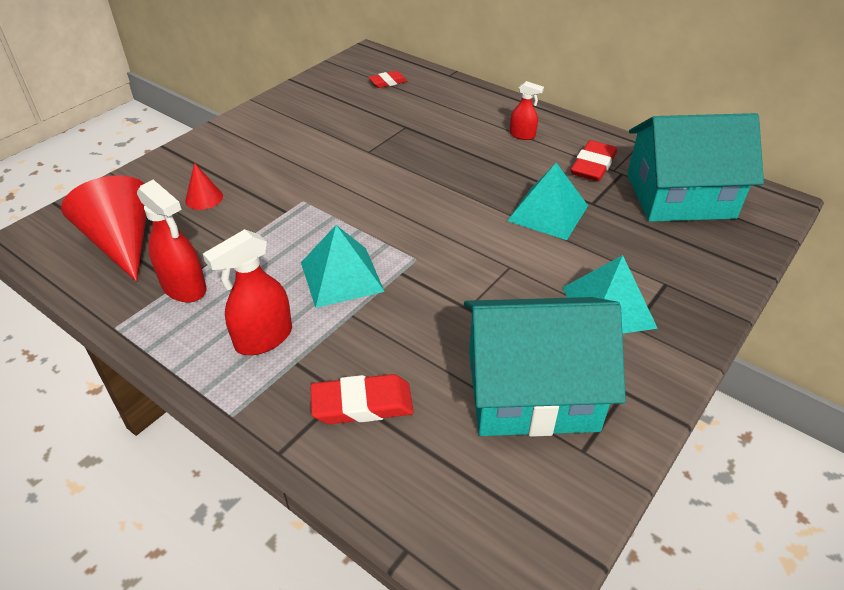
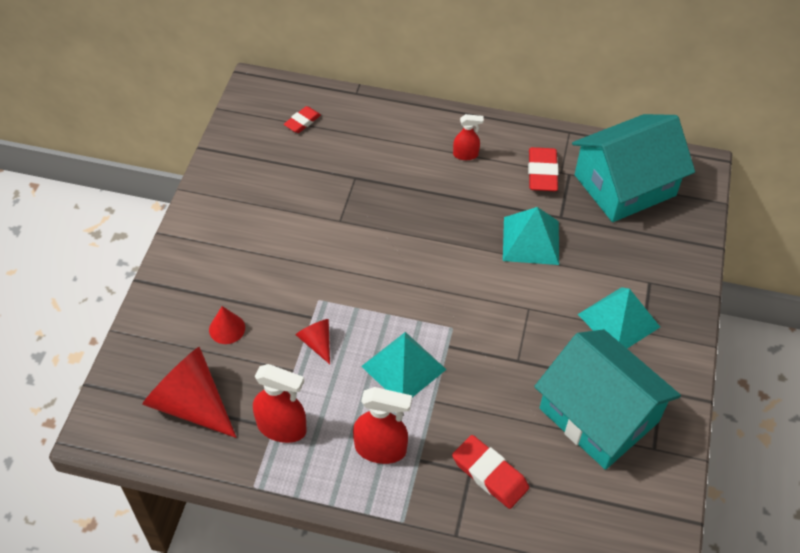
camera: 25 degrees left, 10 degrees up
(263, 338) = (381, 449): red spray bottle -> red spray bottle turned 105 degrees counterclockwise
(274, 231) = (317, 342): none -> red cone
(362, 404) = (490, 474): red eraser -> red eraser turned 75 degrees clockwise
(531, 390) = (599, 415): turquoise house -> turquoise house turned 75 degrees clockwise

